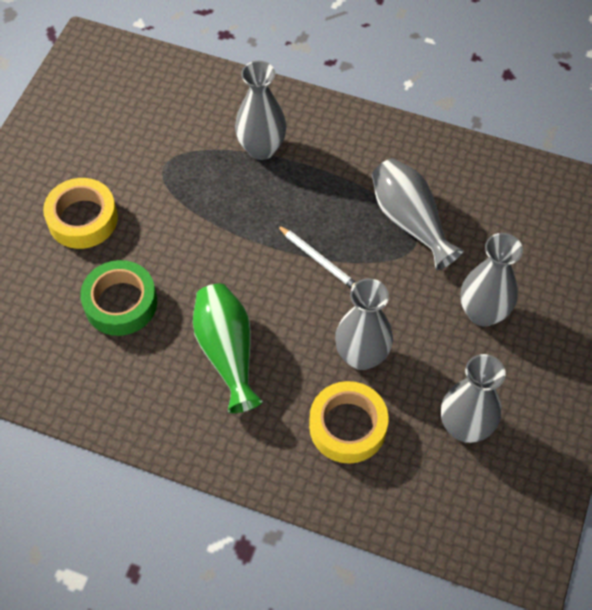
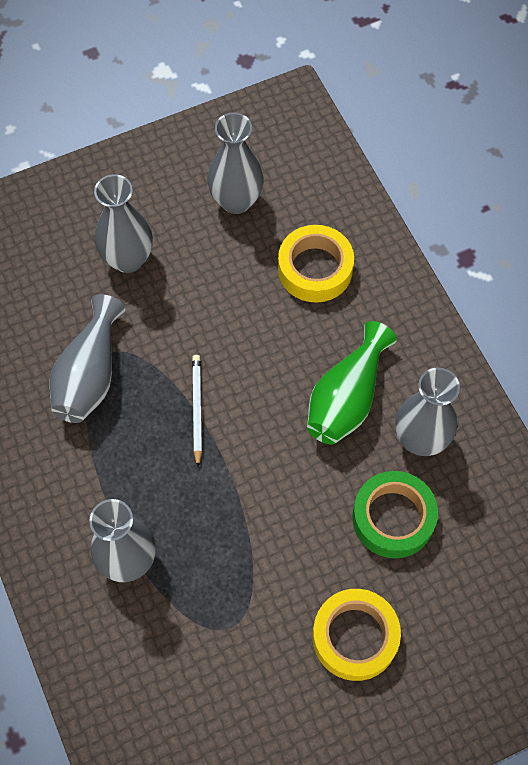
camera: 135 degrees left, 5 degrees up
(361, 356) = (250, 307): grey vase -> grey vase (420, 439)

